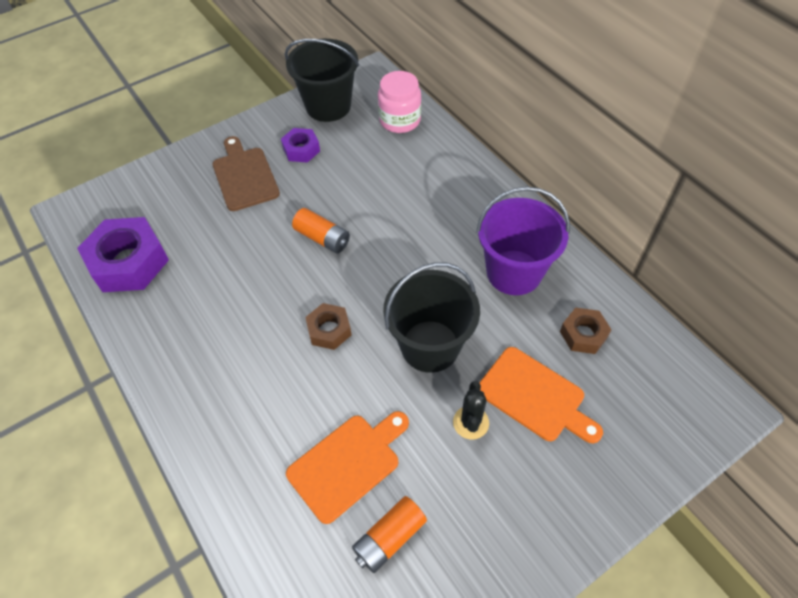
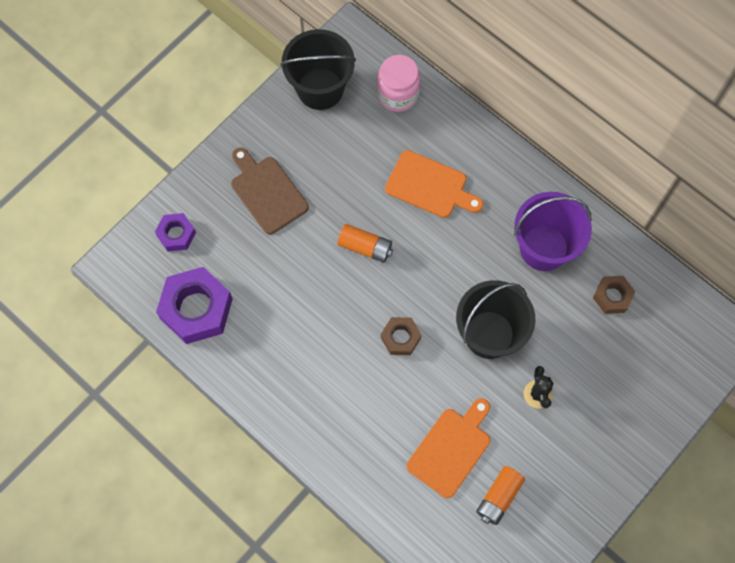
camera: 15 degrees left, 15 degrees up
(301, 150) = (311, 149): purple nut -> purple nut (176, 234)
(535, 396) = (583, 361): orange cutting board -> orange cutting board (430, 186)

